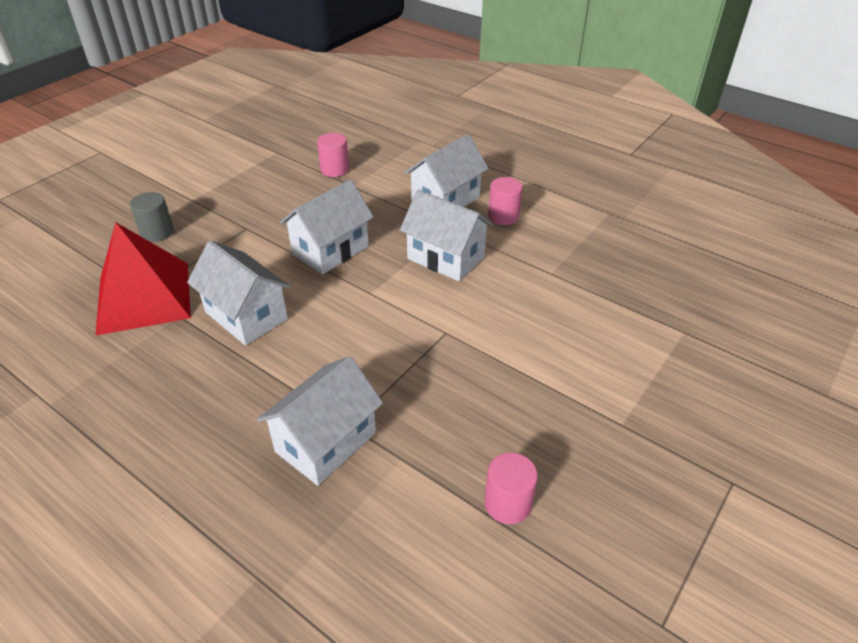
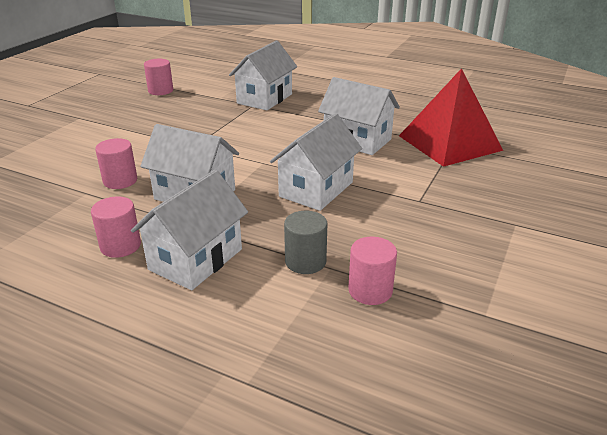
camera: 170 degrees right, 10 degrees down
(157, 232) = (505, 187): grey cylinder -> grey cylinder (305, 261)
(522, 284) = (120, 181): none -> pink cylinder

